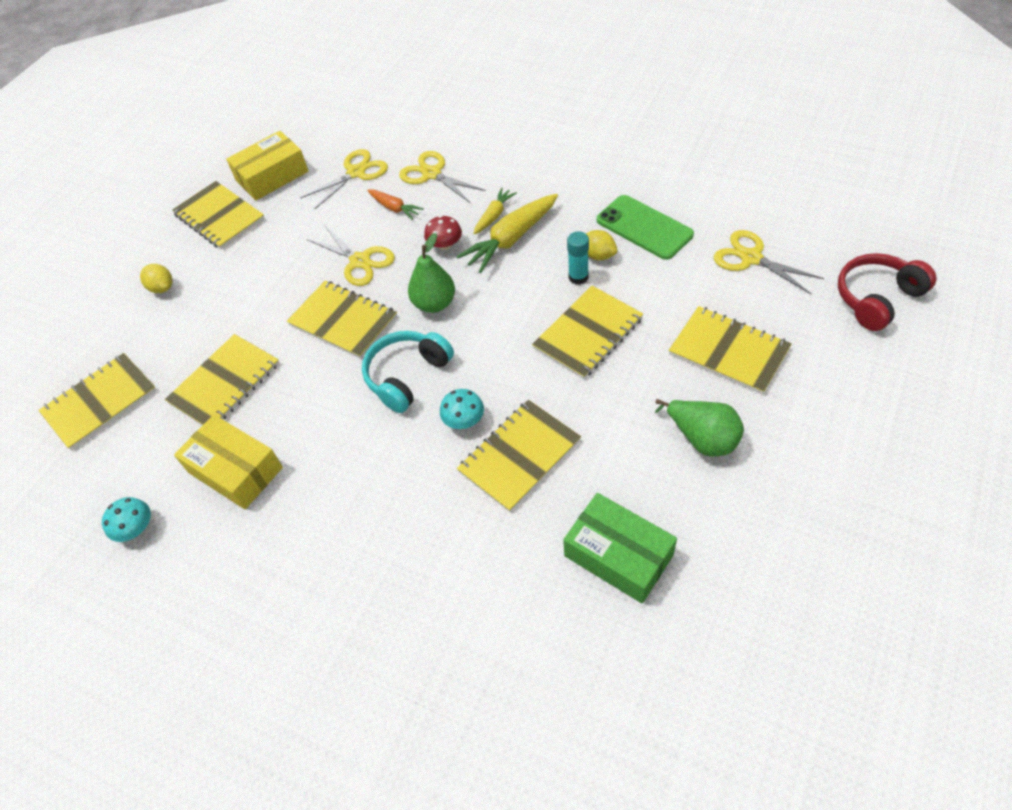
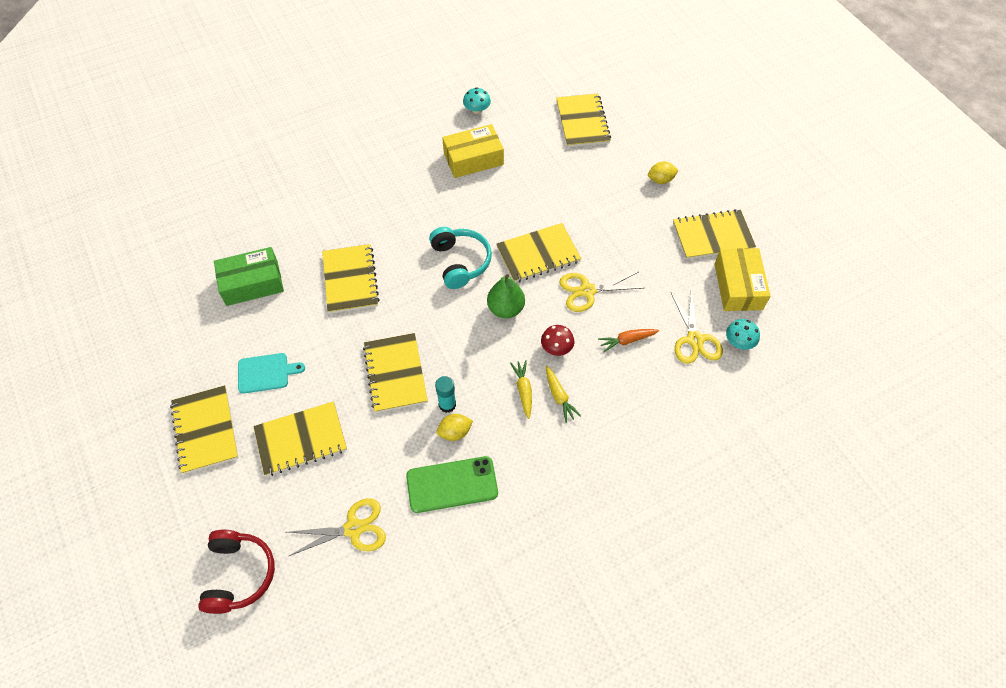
camera: 120 degrees right, 5 degrees up
(225, 383) = (542, 178): yellow notebook -> yellow notebook (205, 430)
(432, 174) = (647, 387): yellow scissors -> none
(464, 420) = (400, 270): turquoise mushroom -> turquoise mushroom (739, 341)
(511, 239) = (523, 390): yellow carrot -> yellow carrot, size x0.56
(702, 438) = (266, 373): green pear -> turquoise cutting board

